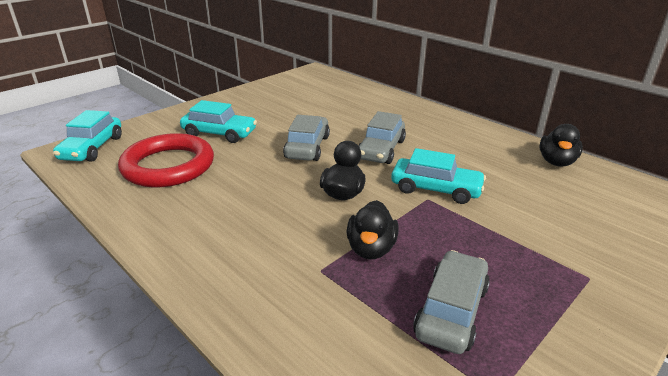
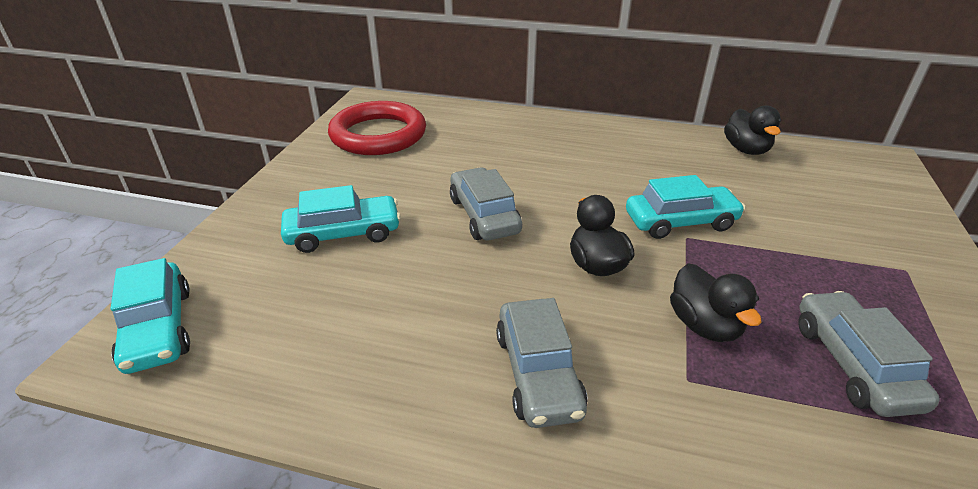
camera: 30 degrees left, 5 degrees up
(168, 166) = (325, 312): red ring -> red ring (378, 135)
(381, 150) = (571, 190): grey car -> grey car (538, 373)

